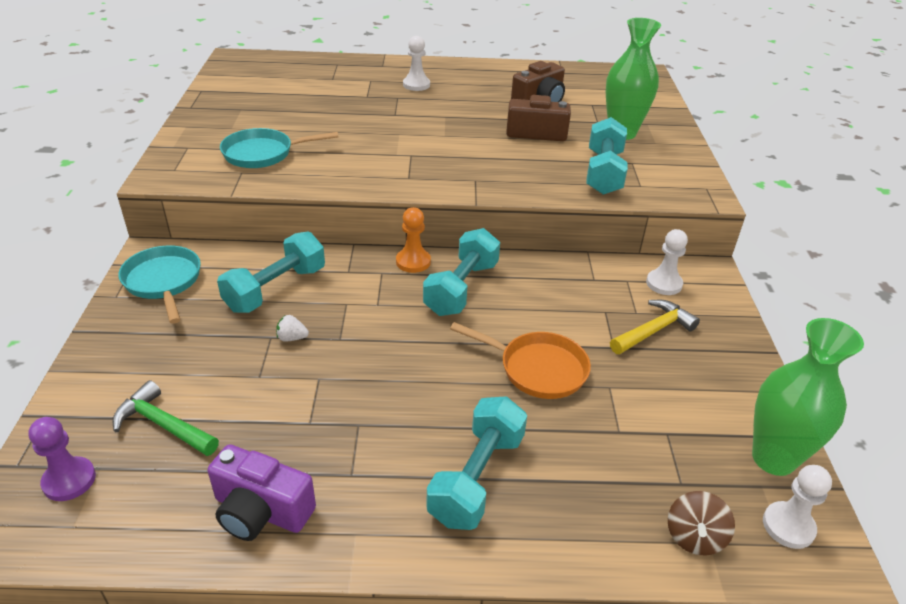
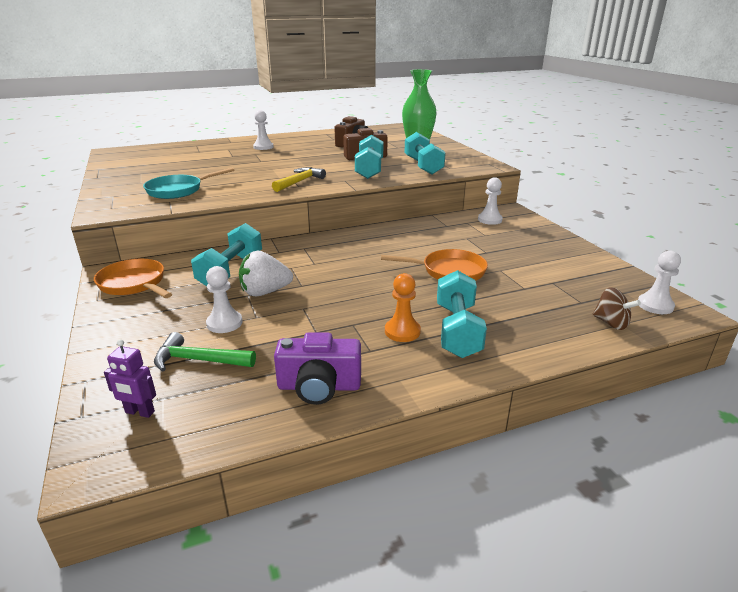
camera: 20 degrees left, 10 degrees down
(69, 480) = (139, 412): purple pawn -> purple robot
(164, 282) = (134, 284): turquoise pan -> orange pan
(220, 376) = (224, 323): none -> white pawn
(292, 338) = (265, 292): white strawberry -> white strawberry, size x2.09
(413, 262) = (321, 239): orange pawn -> orange pawn (402, 331)
(461, 288) = (366, 245): turquoise dumbbell -> turquoise dumbbell (369, 170)
(653, 330) = (503, 240): yellow hammer -> yellow hammer (299, 182)
(694, 537) = (611, 323): brown spinning top -> brown spinning top turned 45 degrees counterclockwise
(773, 458) = (619, 279): green vase -> none

